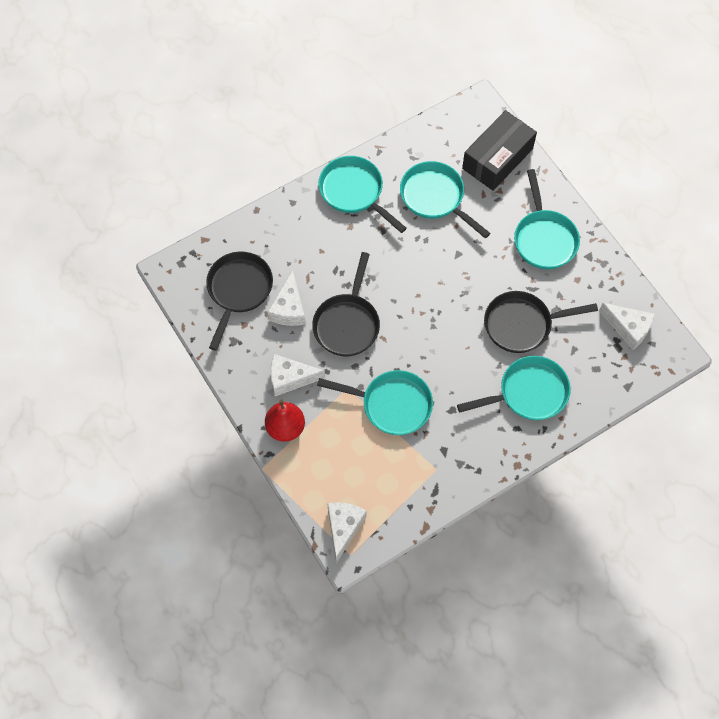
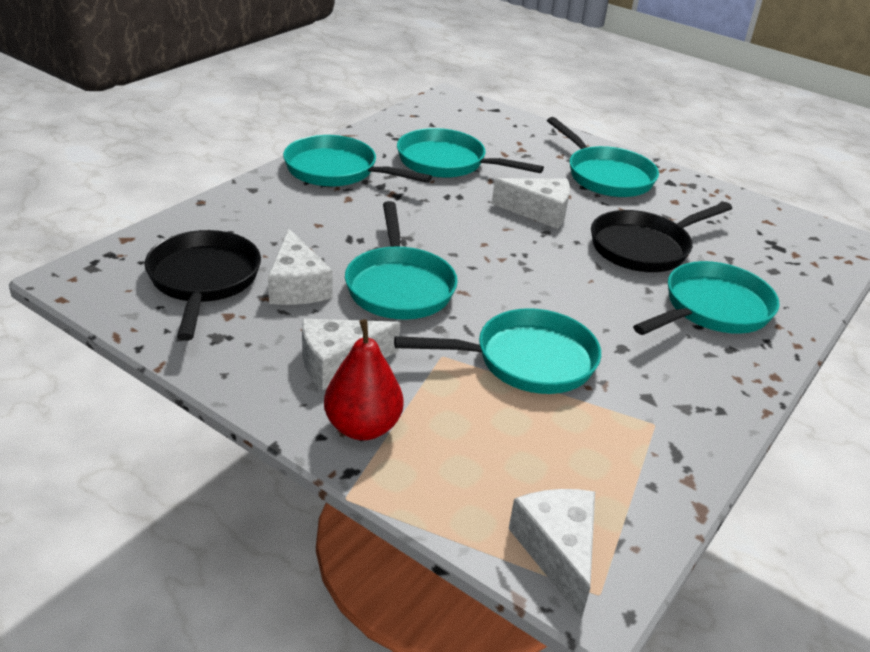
camera: 25 degrees left, 30 degrees down
(347, 324) = (399, 286): black pan -> turquoise pan
(497, 158) = (500, 128): black box -> none
(628, 328) = (774, 230): white cheese -> white cheese (539, 212)

